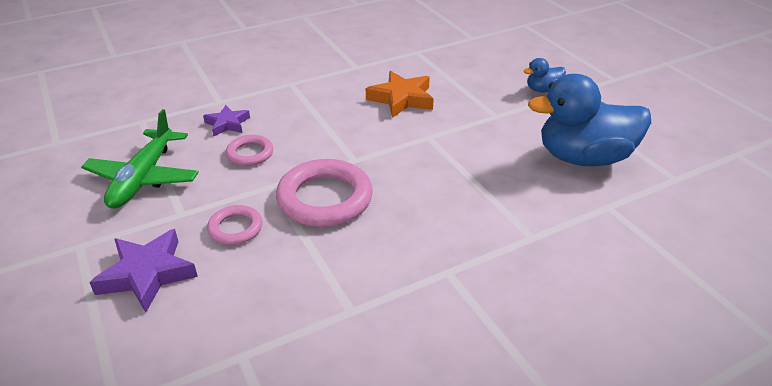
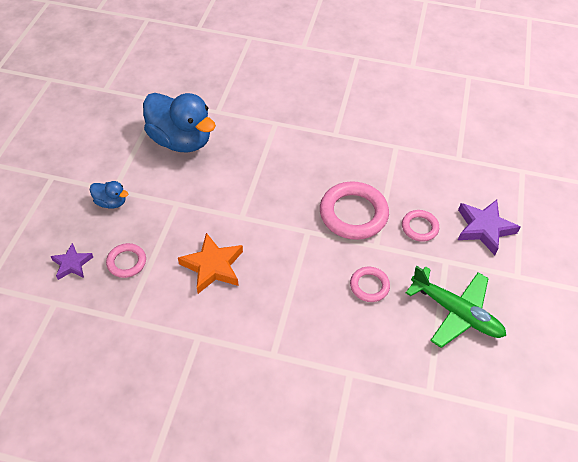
camera: 140 degrees left, 15 degrees up
(143, 178) = (456, 312): green plane -> green plane turned 75 degrees clockwise
(227, 124) = (363, 334): purple star -> purple star (72, 264)
(466, 71) = (126, 262): none -> pink ring

